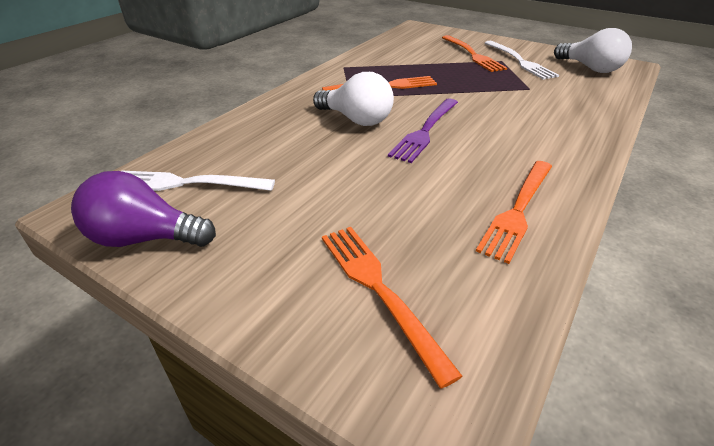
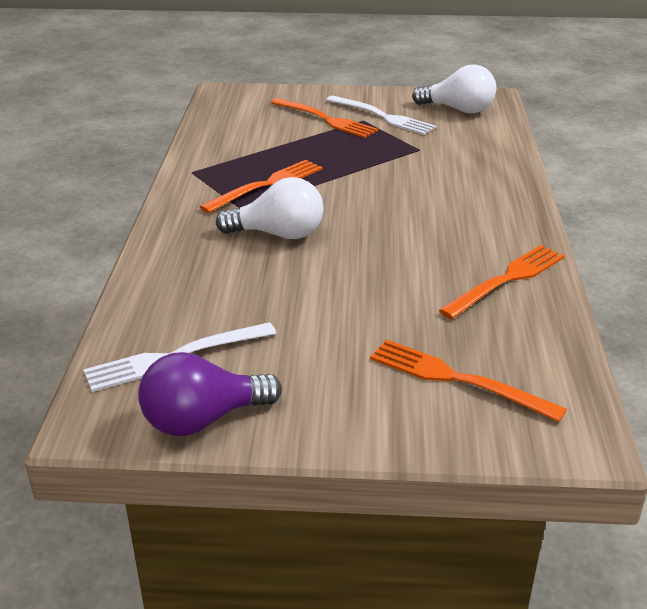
camera: 30 degrees left, 5 degrees down
(425, 131) = (361, 227): purple fork -> none
(517, 211) = (507, 279): orange fork -> orange fork turned 135 degrees counterclockwise

